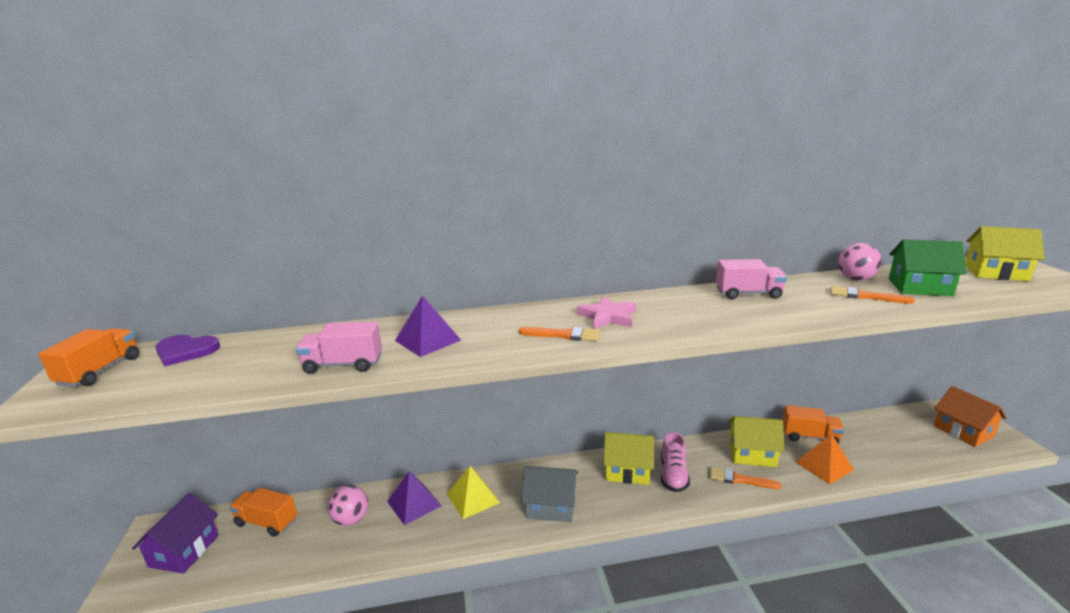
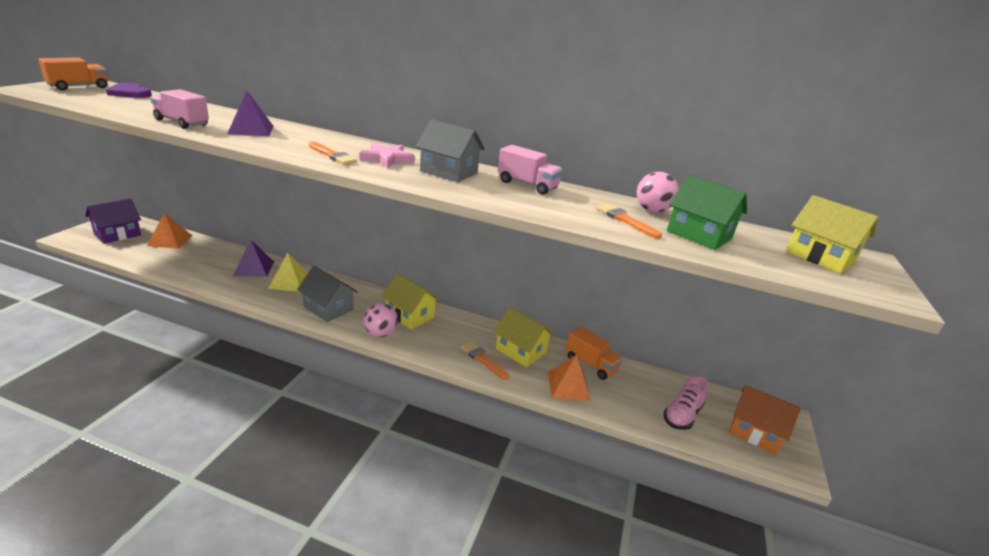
camera: 25 degrees right, 5 degrees up
(266, 522) = (170, 240): orange truck -> orange pyramid
(351, 519) = (210, 259): pink ball -> pink ball (380, 333)
(673, 475) = (437, 333): pink shoe -> pink shoe (682, 415)
(677, 308) = (448, 172): none -> grey house
(963, 431) = (755, 432): orange house -> orange house turned 60 degrees counterclockwise

